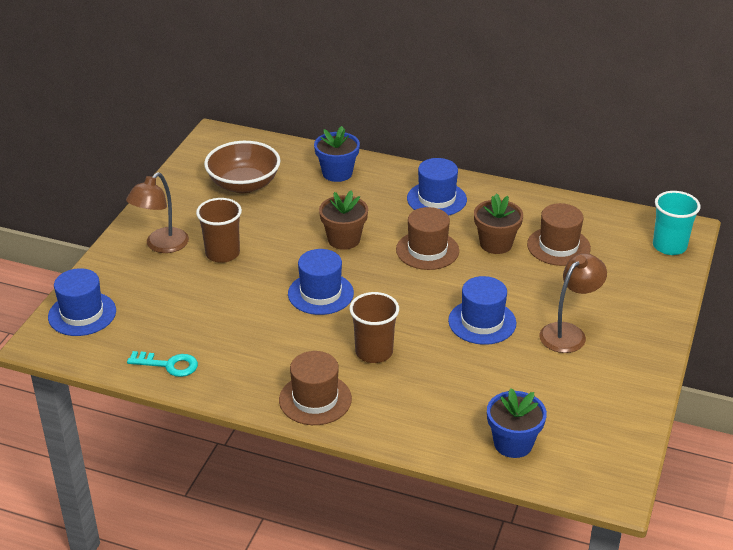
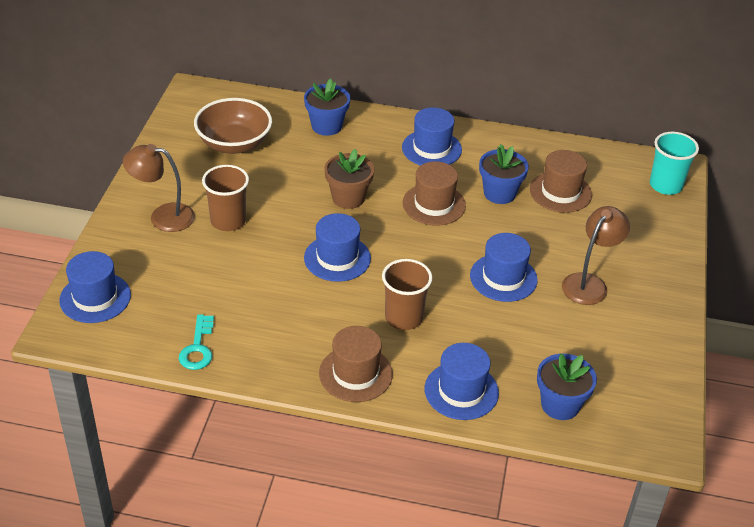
camera: 10 degrees left, 5 degrees up
(161, 246) = (163, 216): brown lamp -> brown lamp turned 75 degrees clockwise
(168, 365) = (198, 348): turquoise key -> turquoise key turned 90 degrees clockwise
(416, 423) = (461, 391): none -> blue hat
(496, 244) = (499, 193): brown flower pot -> blue flower pot

